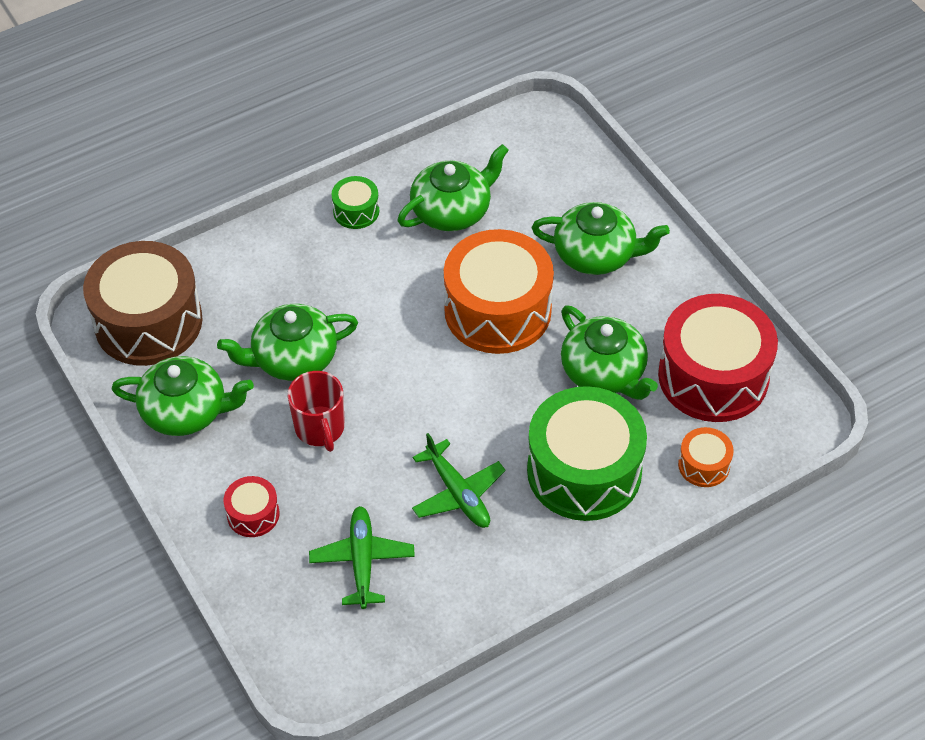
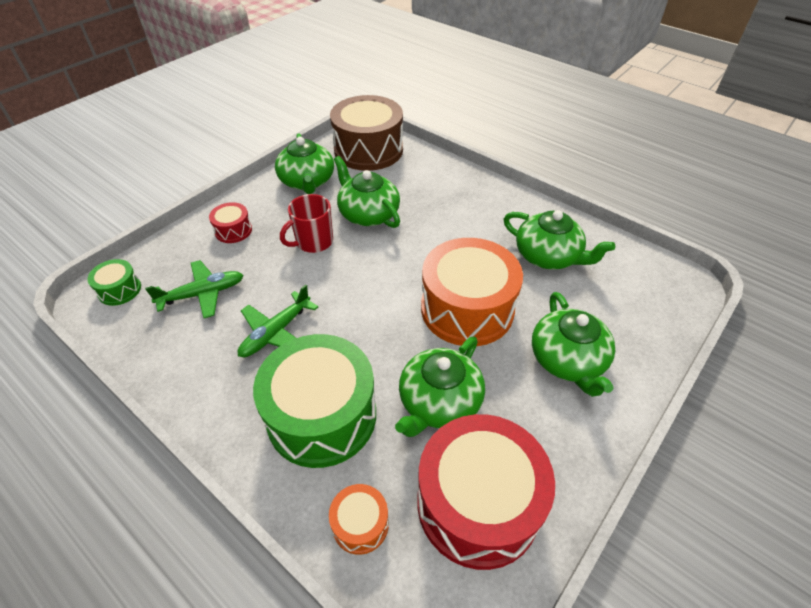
camera: 70 degrees right, 5 degrees down
(356, 211) = (511, 208): green drum -> green drum (119, 290)

